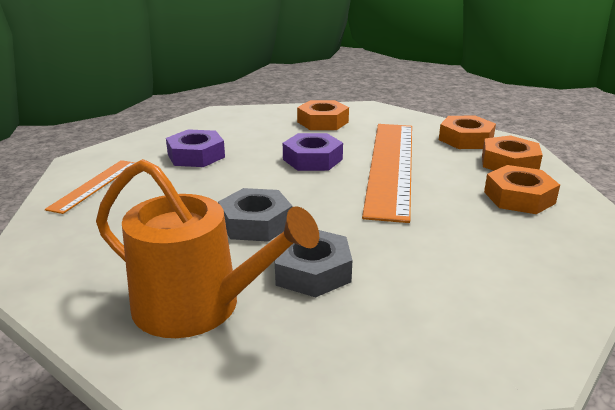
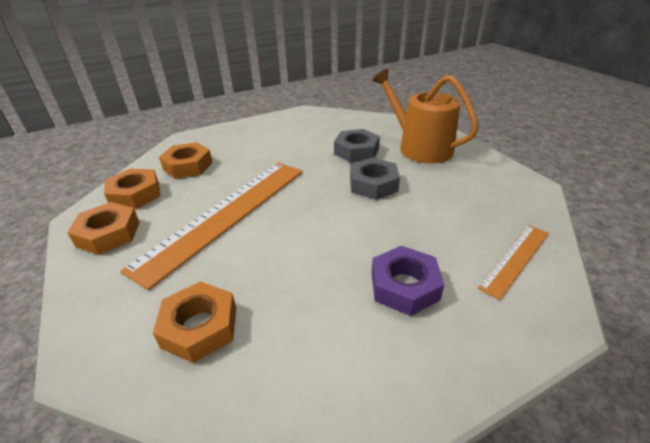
camera: 155 degrees left, 10 degrees up
(312, 159) = (283, 243): purple nut -> none

